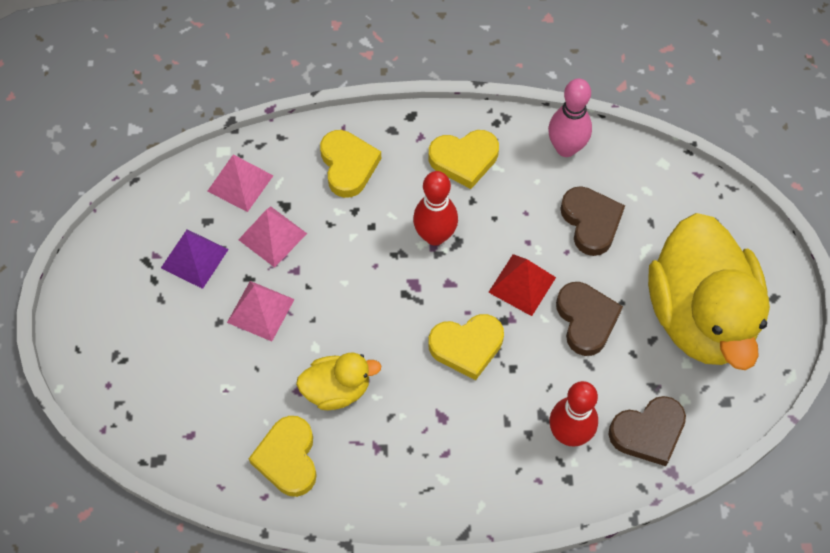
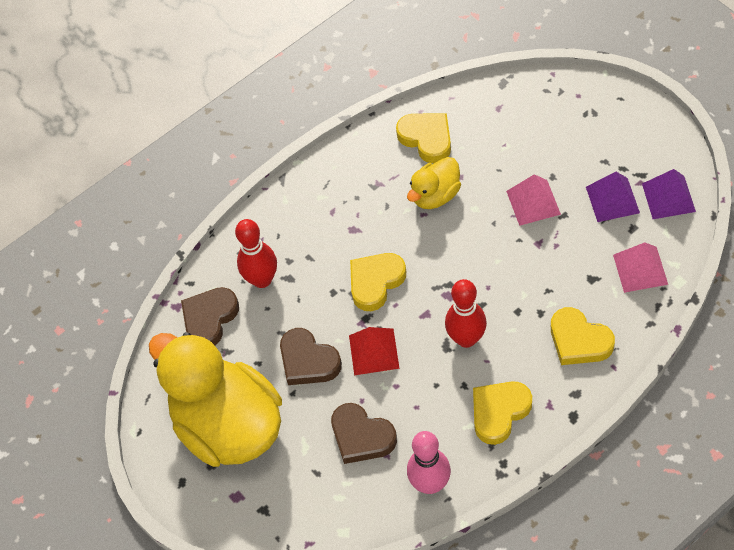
camera: 150 degrees right, 5 degrees down
(149, 223) = (668, 197): none -> purple pyramid
(272, 236) = (577, 252): pink pyramid -> none

